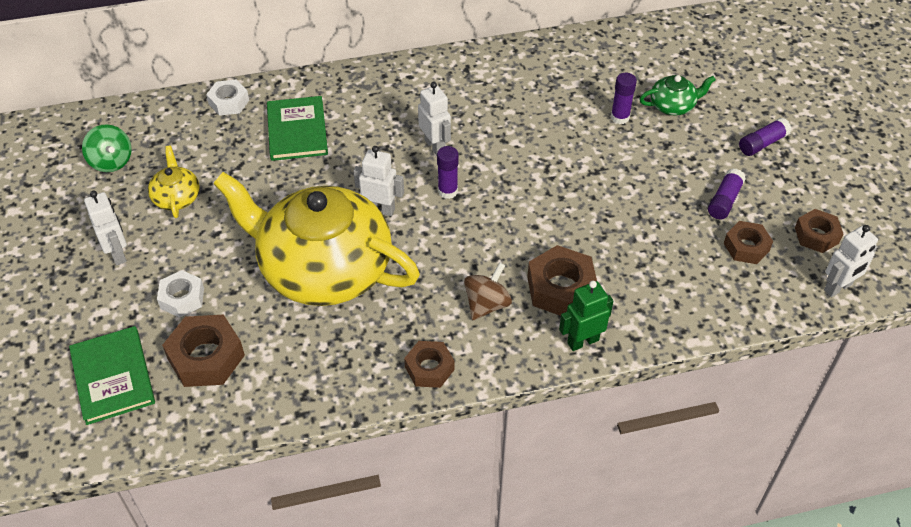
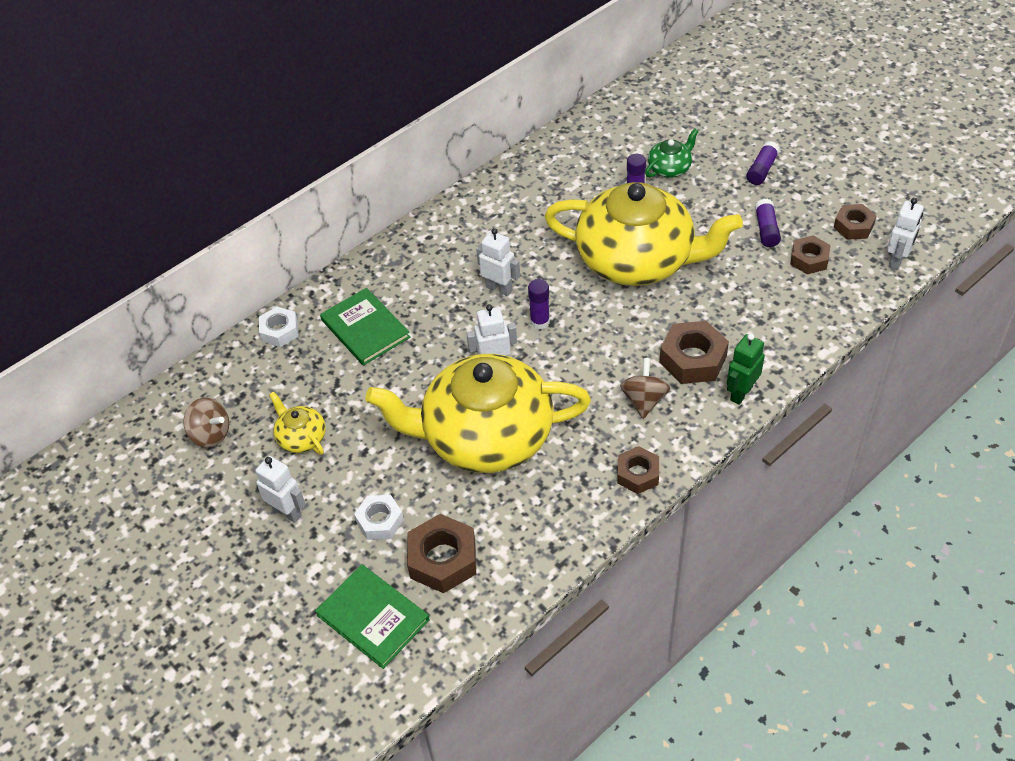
camera: 25 degrees left, 0 degrees up
(111, 162) = (211, 434): green spinning top -> brown spinning top
(578, 175) = (637, 260): none -> yellow teapot

